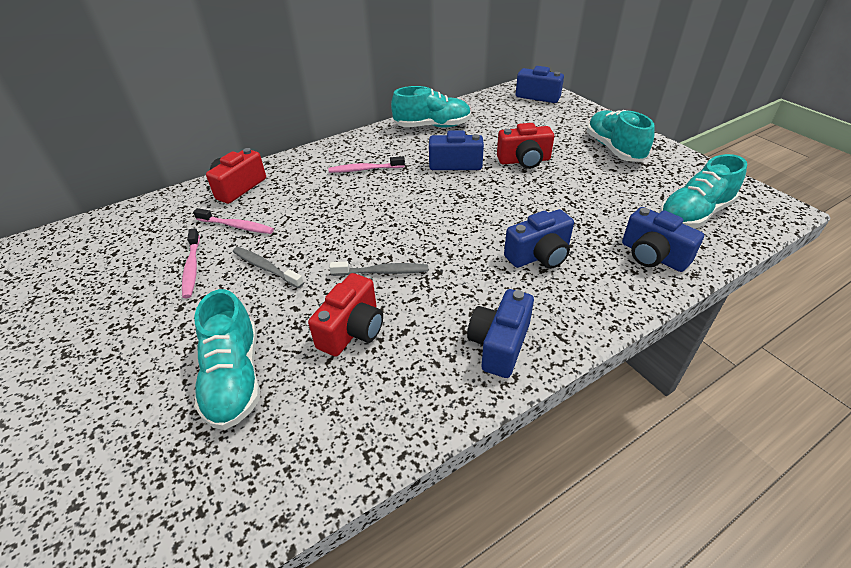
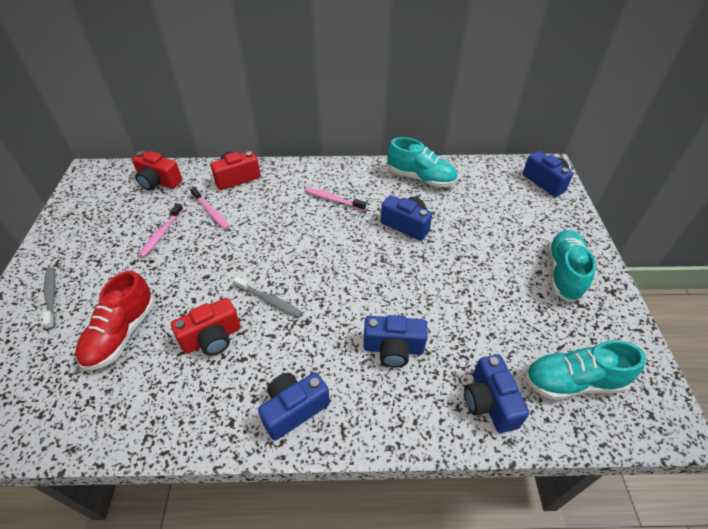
camera: 30 degrees right, 5 degrees up
(235, 378) = (122, 334): turquoise shoe -> red shoe
(266, 267) = (202, 257): grey toothbrush -> grey toothbrush (51, 296)
(524, 161) = (467, 248): red camera -> red camera (159, 182)

